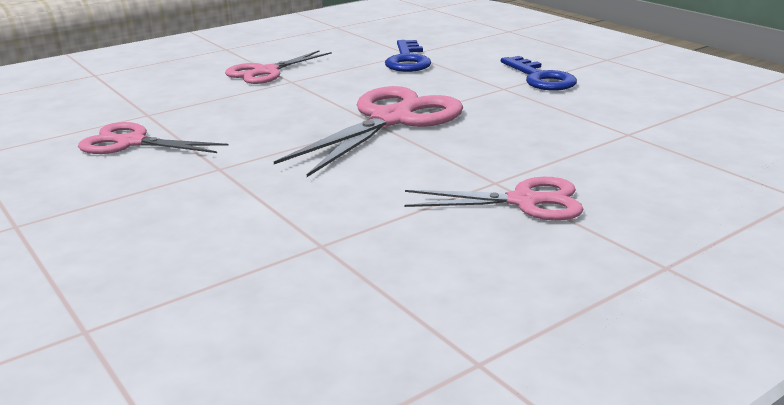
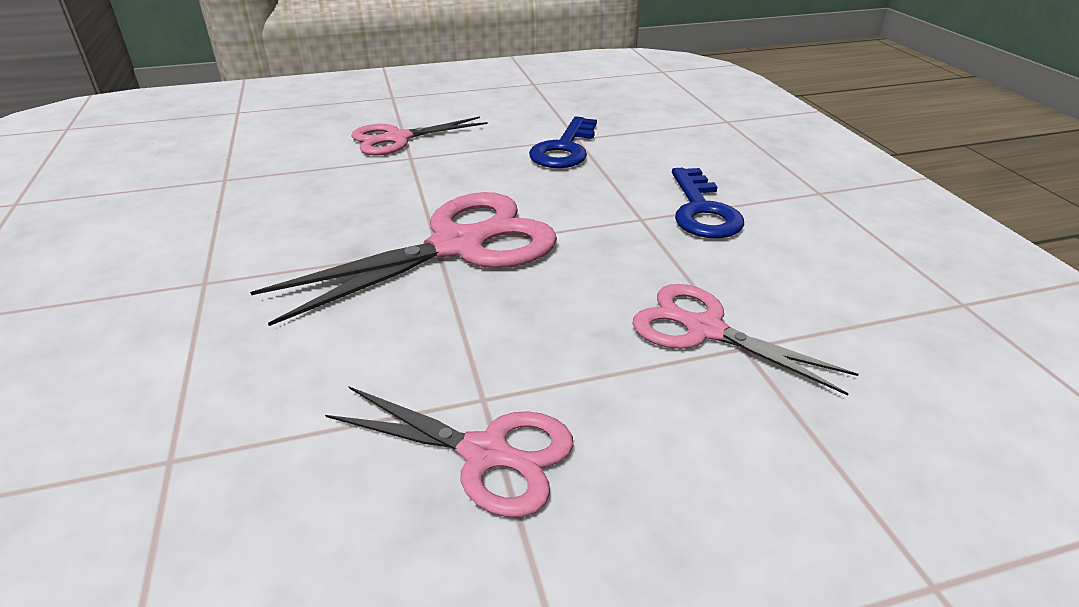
camera: 20 degrees right, 10 degrees up
(131, 142) = (165, 219): pink scissors -> pink scissors (703, 329)

